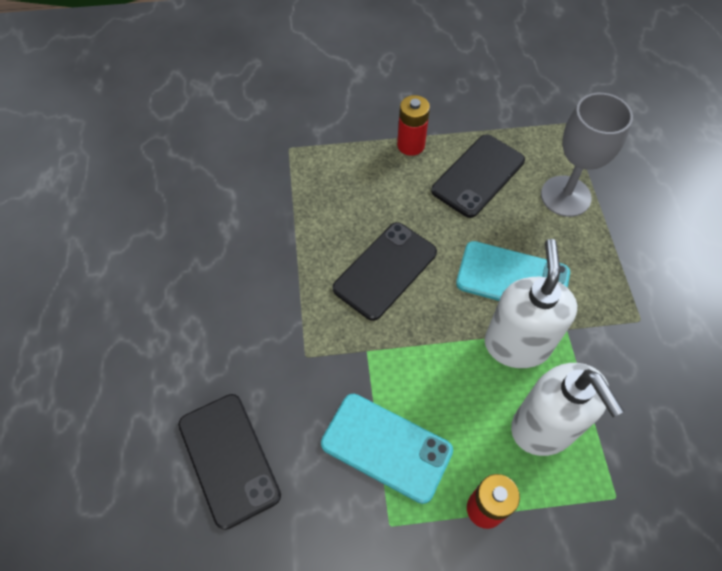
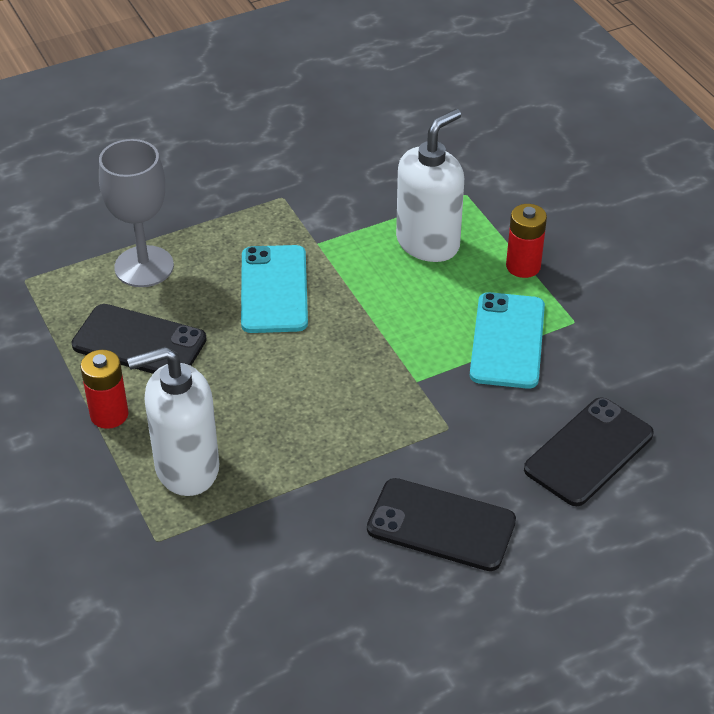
camera: 110 degrees left, 15 degrees down
(385, 270) = (310, 391): black phone -> black phone (441, 525)
(517, 344) = (351, 273): white soap dispenser -> white soap dispenser (186, 468)

